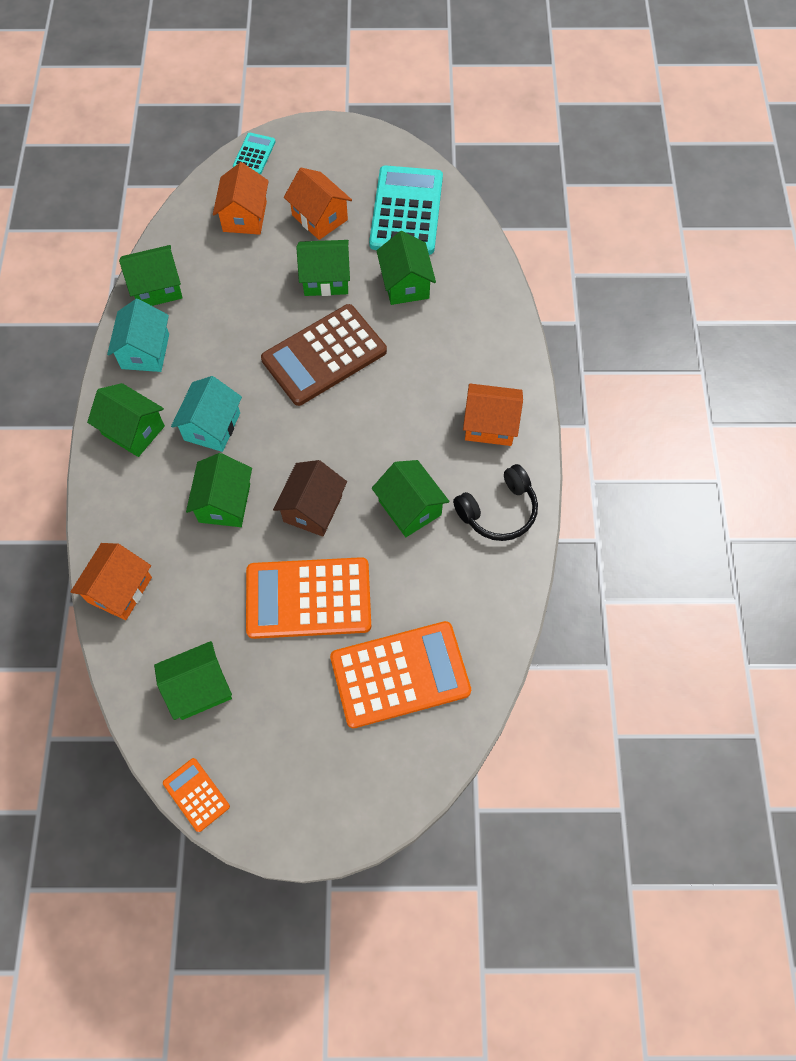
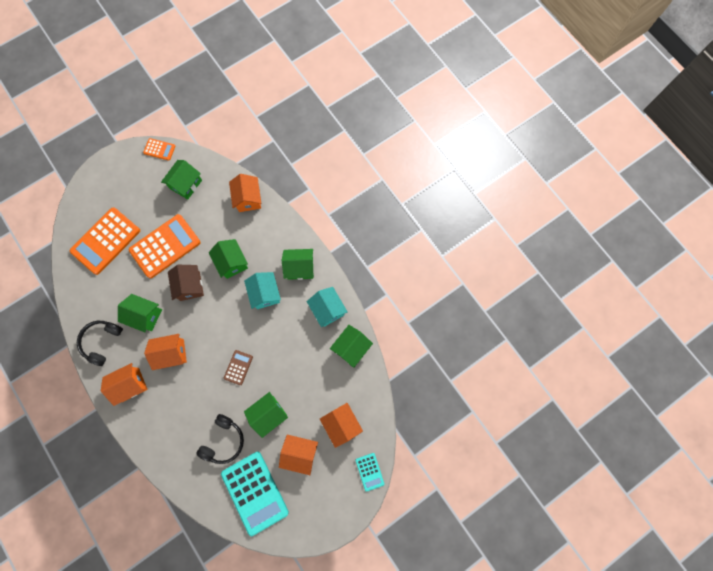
camera: 145 degrees right, 10 degrees up
(324, 355) = (238, 367): brown calculator -> brown calculator, size x0.48
(404, 430) = (172, 353): none -> orange house
(405, 284) = (224, 440): green house -> black headphones

